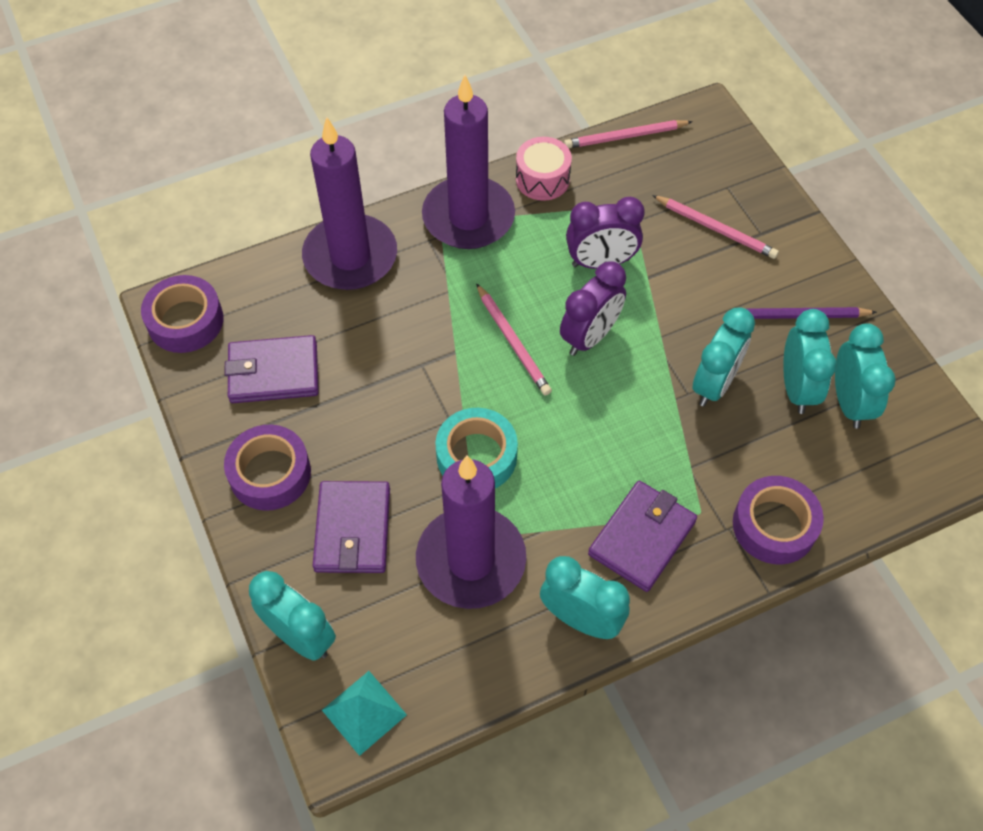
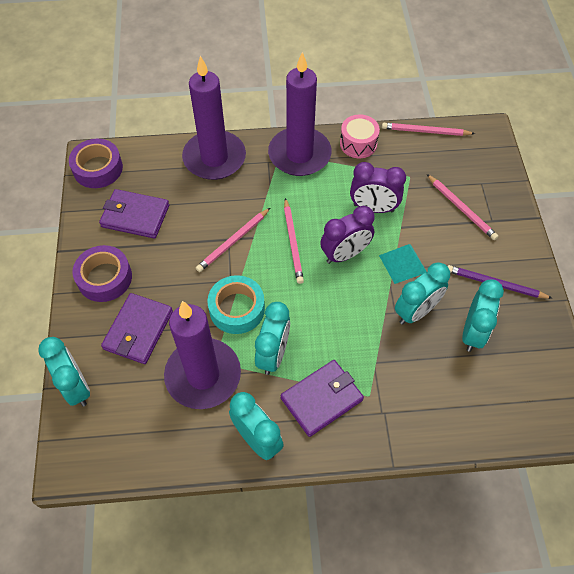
camera: 20 degrees right, 0 degrees up
(364, 712) = (92, 450): turquoise pyramid -> turquoise pyramid (402, 264)
(430, 366) = (233, 241): none -> pink pencil
(774, 525) = (416, 422): purple tape -> none
(849, 402) = (506, 354): turquoise clock -> turquoise clock (273, 354)

